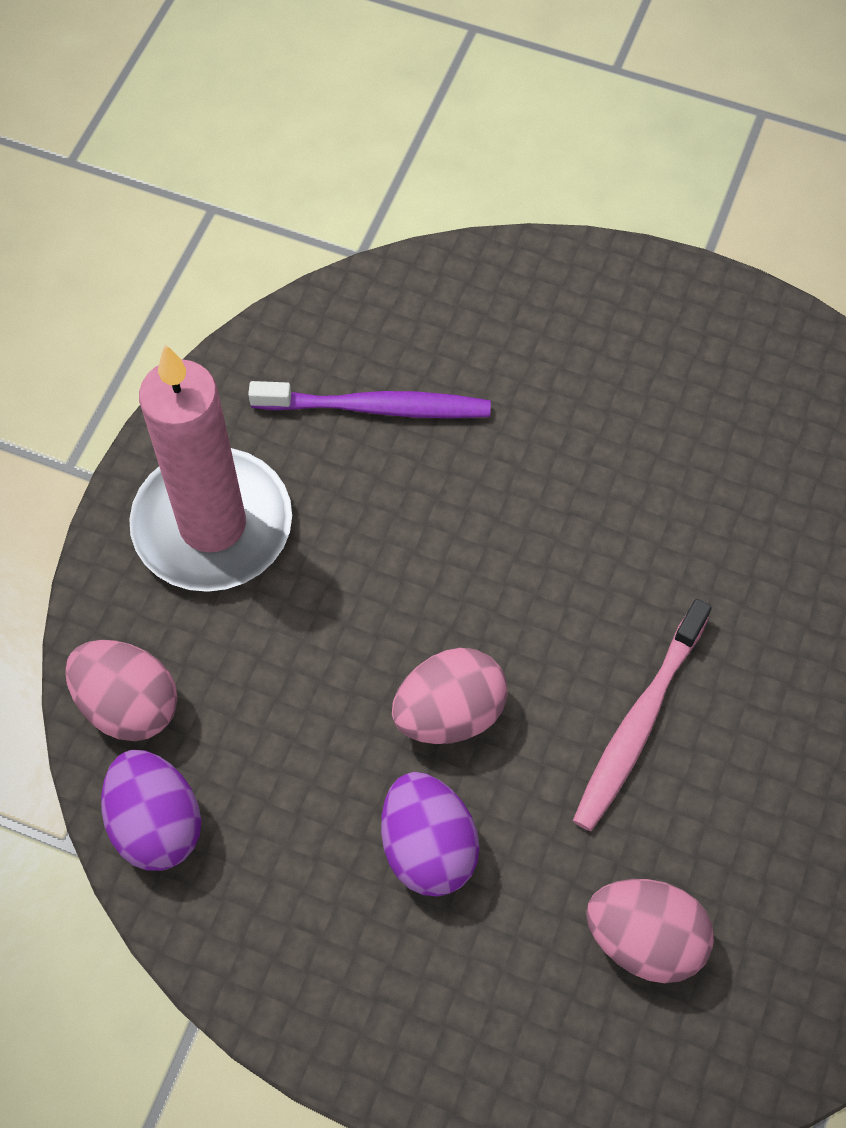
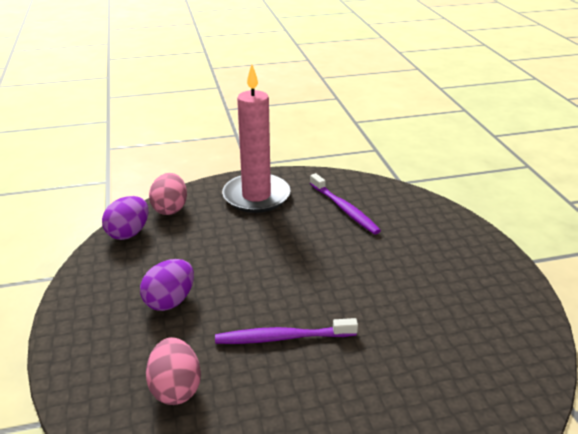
camera: 55 degrees right, 30 degrees down
(449, 713) = (235, 281): pink egg -> none
(638, 723) = (282, 337): pink toothbrush -> purple toothbrush

